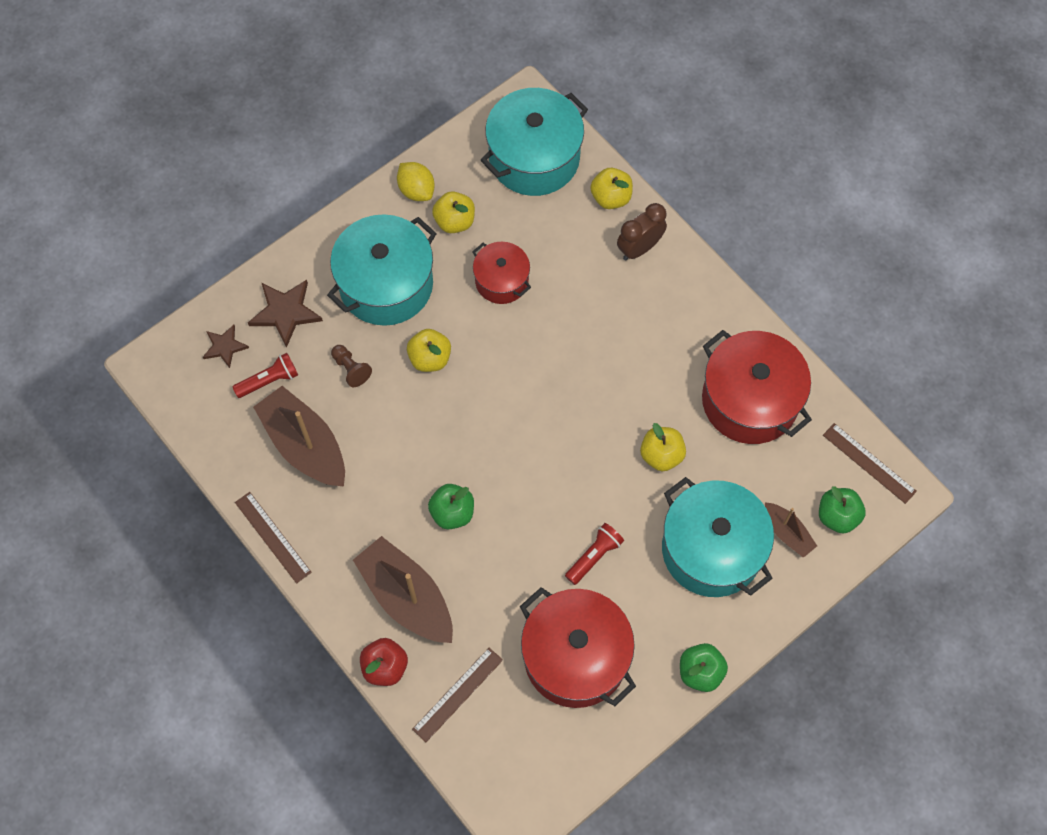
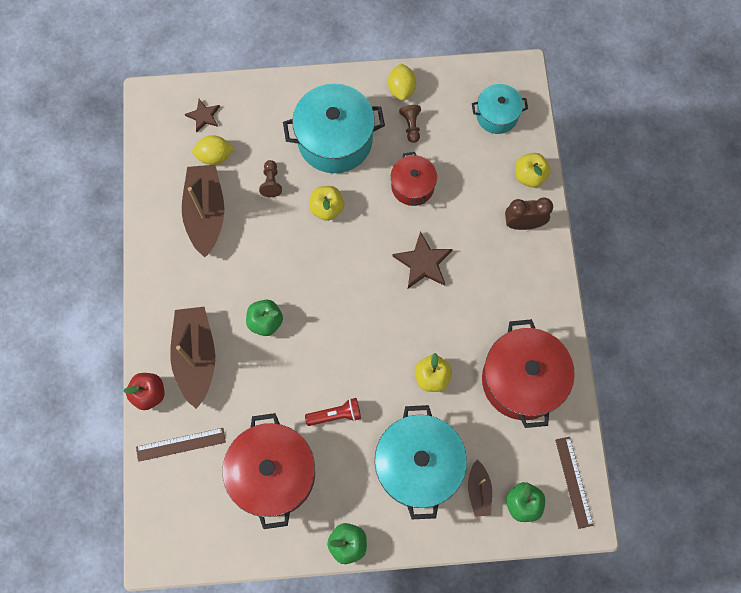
camera: 35 degrees right, 5 degrees up
(269, 380) = (215, 156): red flashlight -> yellow lemon
(272, 537) = (143, 260): brown ruler -> none
(285, 312) = (257, 118): brown star -> brown star (423, 262)
(454, 221) = (411, 126): yellow apple -> brown pawn
(534, 158) = (497, 115): turquoise pot -> turquoise pot, size x0.57

